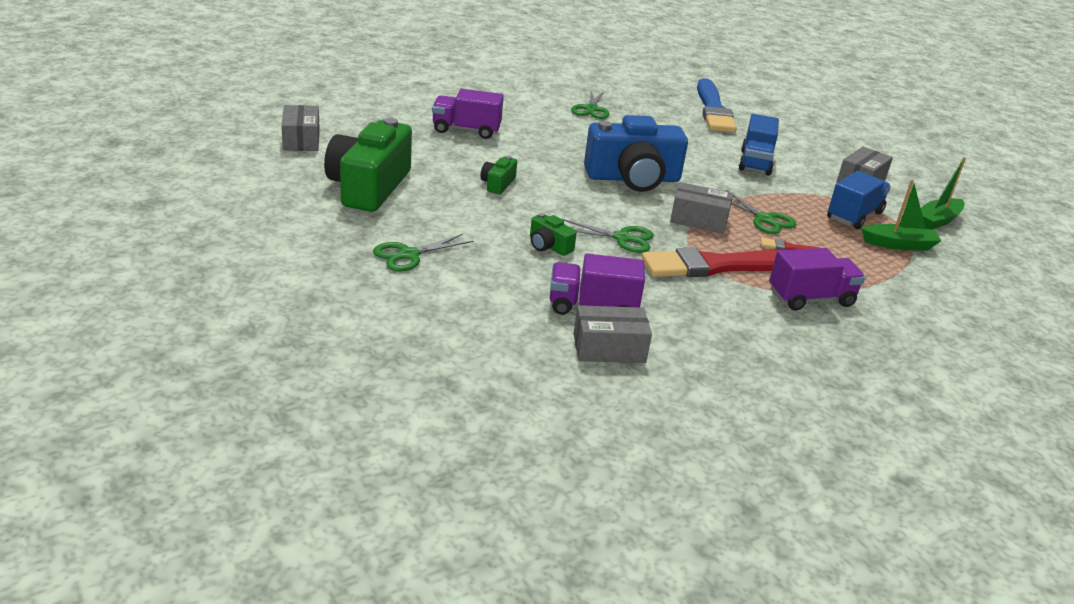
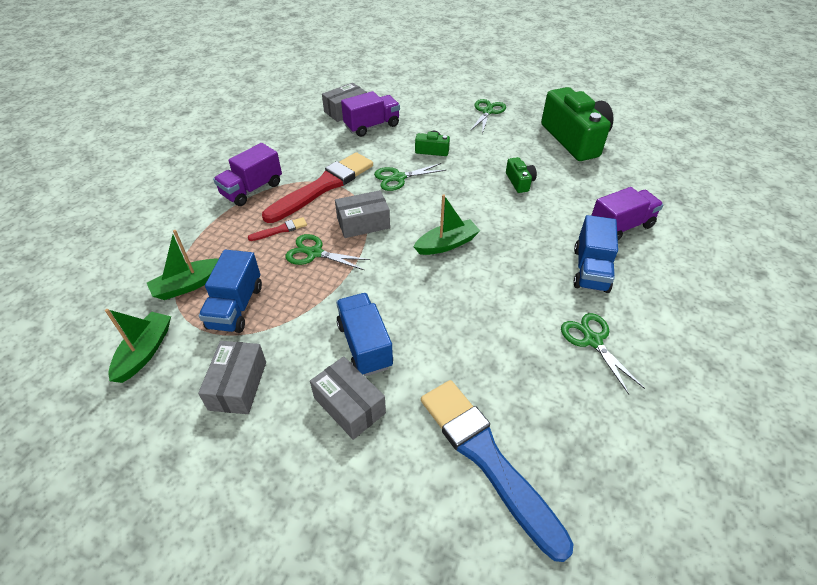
camera: 150 degrees right, 15 degrees up
(301, 140) = (672, 152): grey box -> grey box (349, 405)
(536, 126) = (591, 270): none -> blue truck
(633, 178) = (447, 244): blue camera -> green boat

